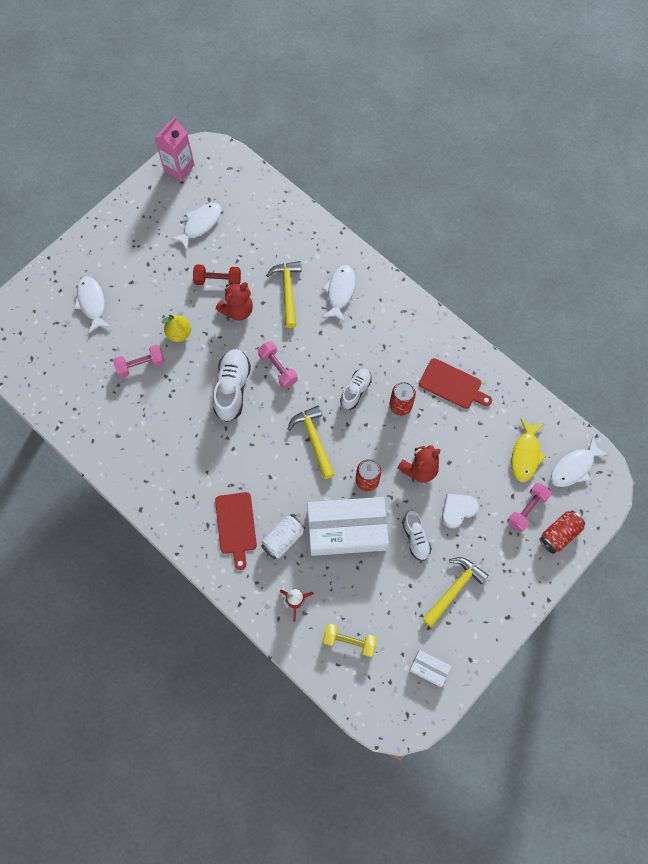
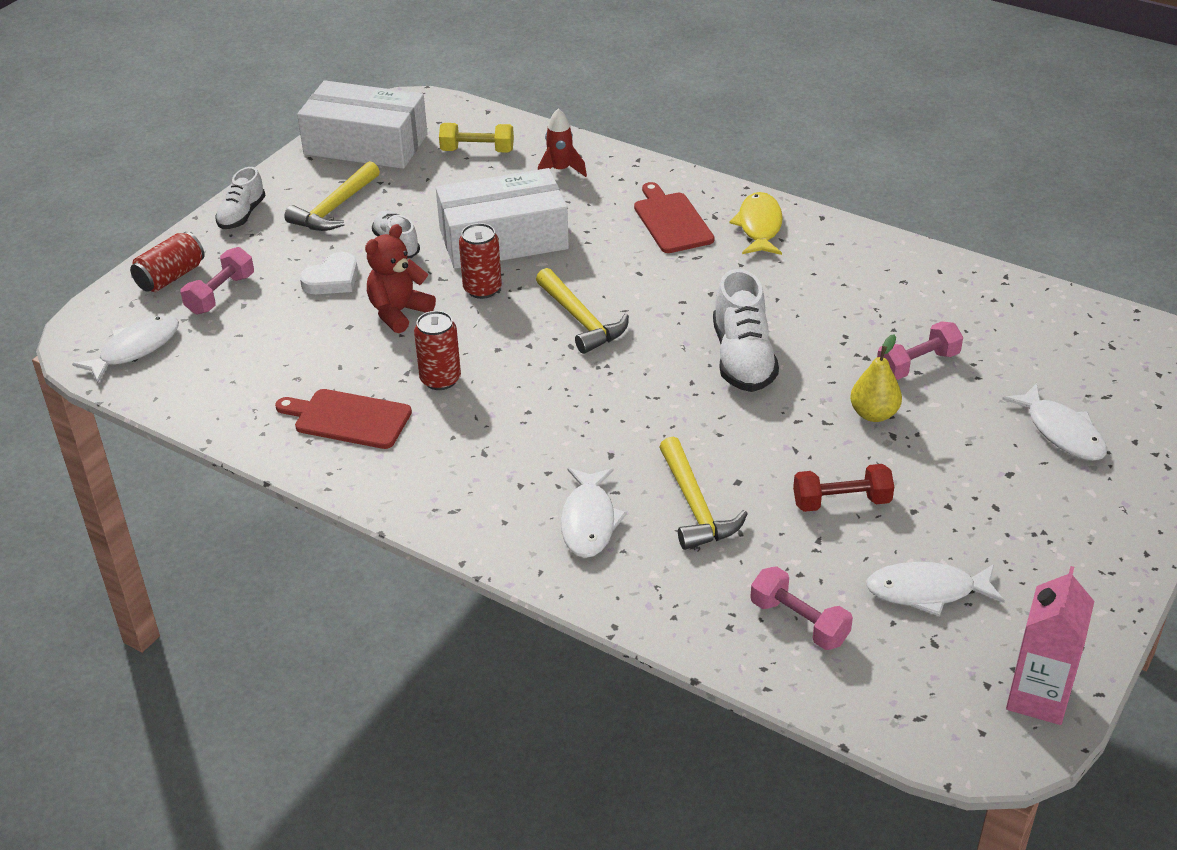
camera: 170 degrees right, 30 degrees down
(200, 224) = (927, 591): white fish -> white fish turned 60 degrees clockwise
(237, 310) = (781, 463): red teddy bear -> none
(278, 368) = (672, 394): pink dumbbell -> pink dumbbell (799, 622)
(283, 539) = (596, 218): white can -> none
(355, 391) = (524, 386): white shoe -> white shoe (242, 215)
(429, 668) = (366, 144): white box -> white box, size x2.28
(525, 454) = (218, 352): yellow fish -> yellow fish (759, 226)

